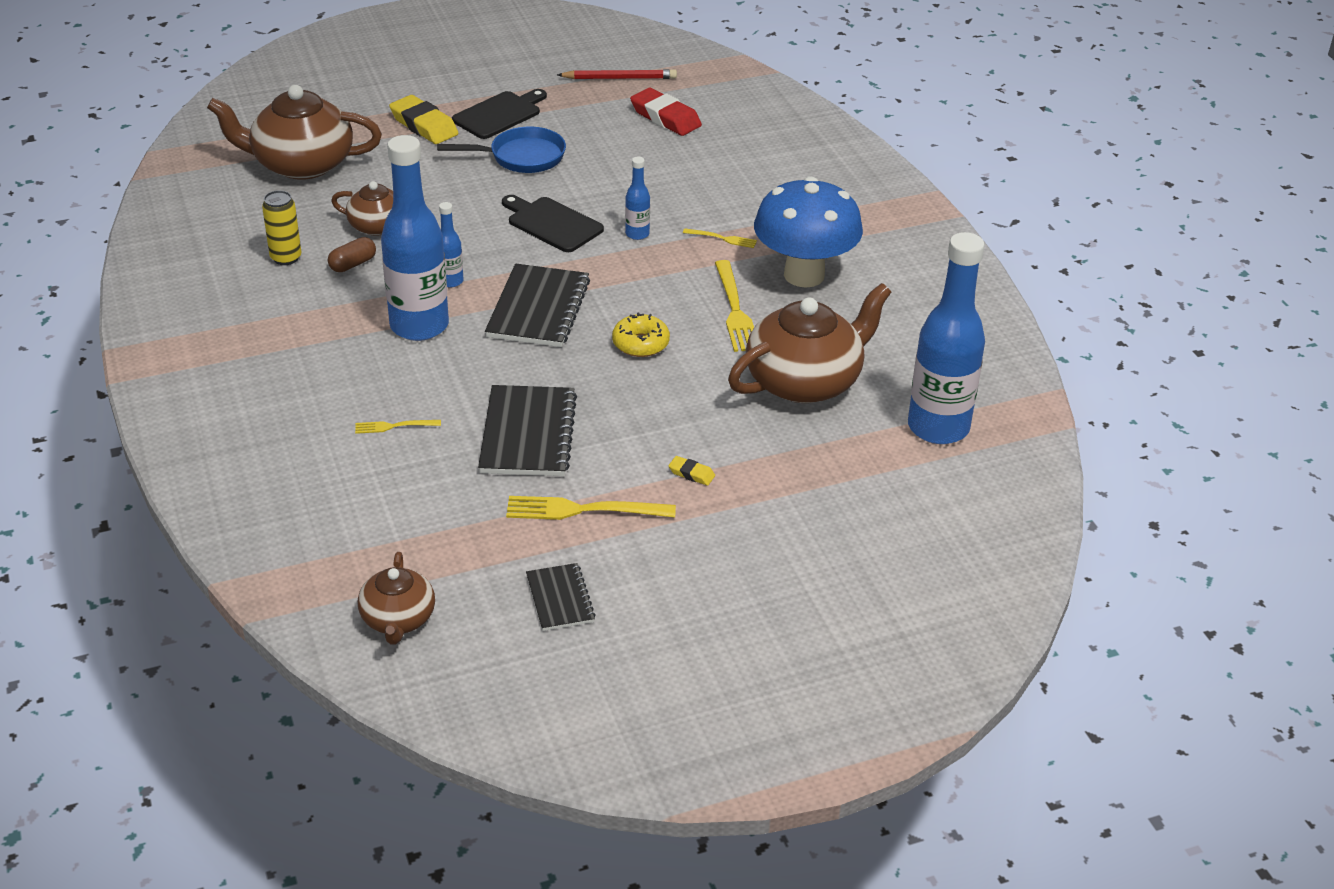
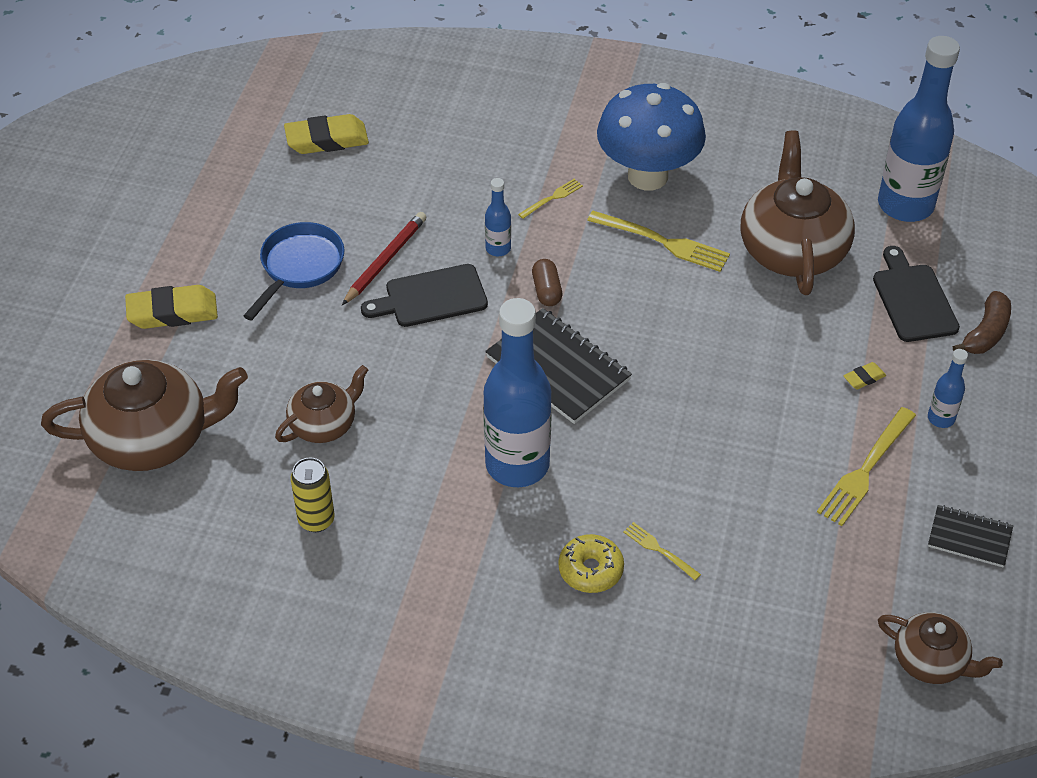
camera: 55 degrees left, 10 degrees up
(301, 164) = (152, 438): brown teapot -> brown teapot turned 135 degrees counterclockwise
(353, 264) = (373, 472): brown capsule -> brown capsule (546, 291)
(394, 426) = (659, 550): yellow fork -> yellow fork turned 105 degrees clockwise
(451, 281) = (463, 410): blue bottle -> blue bottle (941, 418)
(499, 114) = (208, 248): black cutting board -> black cutting board (913, 299)
(527, 434) = (737, 459): black notebook -> none
(620, 78) = (228, 137): red pencil -> red pencil (386, 260)
(640, 344) = (664, 325): yellow donut -> yellow donut (590, 570)
(665, 117) = (327, 140): red eraser -> yellow eraser
(825, 530) = (985, 333): none -> brown banana

